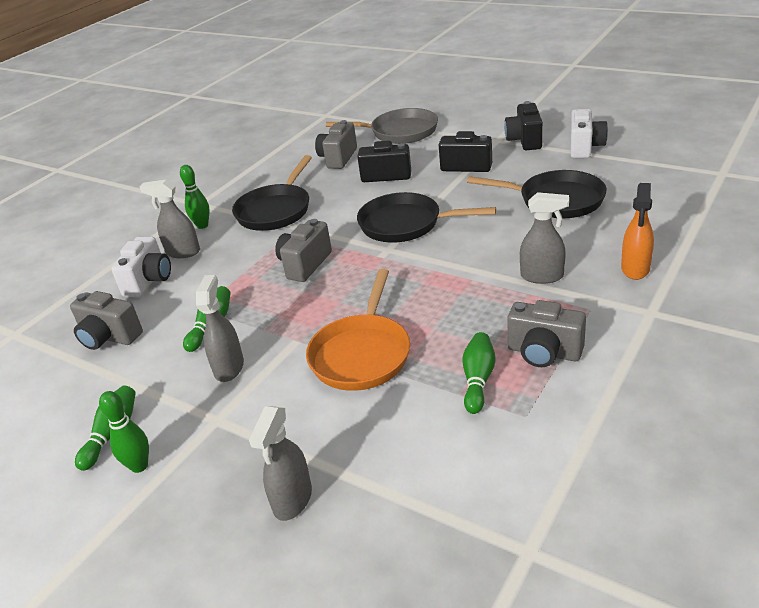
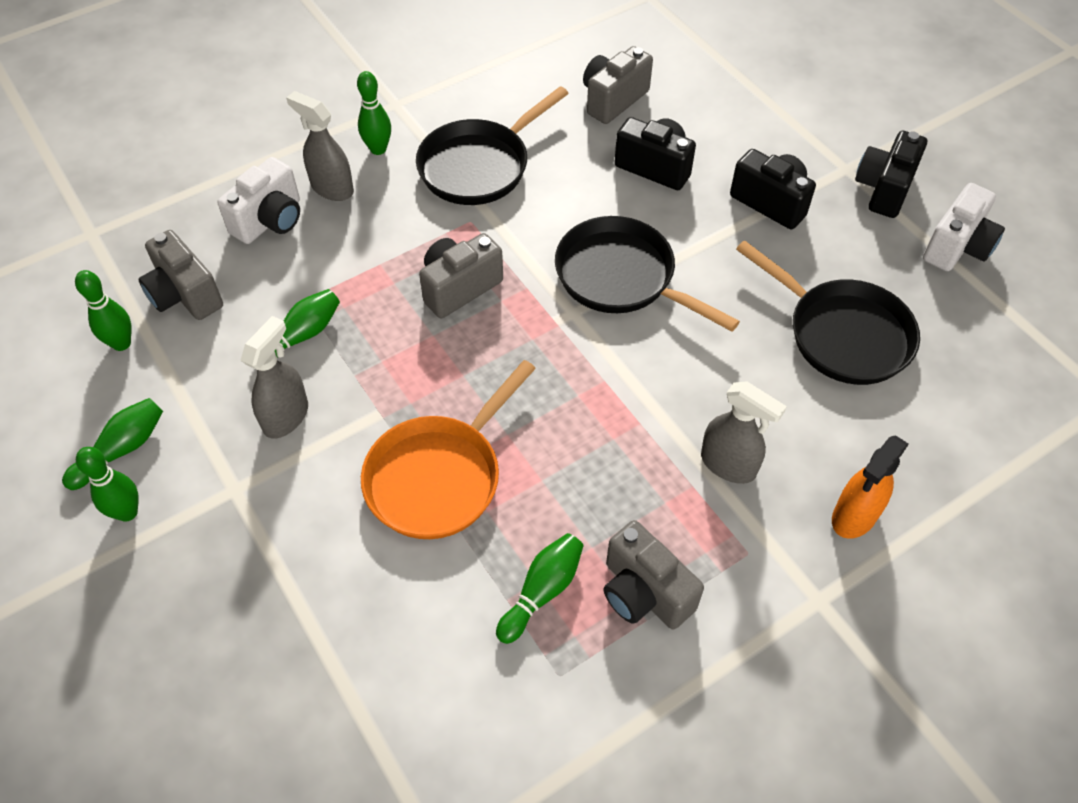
camera: 20 degrees right, 20 degrees up
(75, 379) = (121, 343): none -> green bowling pin
(292, 500) = (250, 649): grey spray bottle -> none
(399, 132) = (725, 84): grey pan -> none

